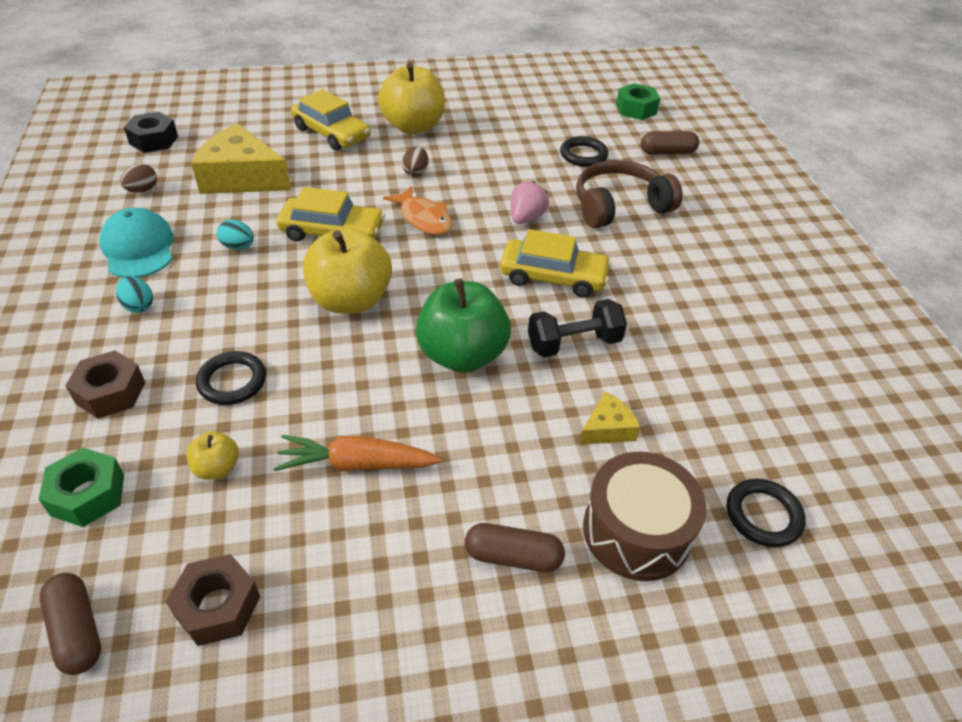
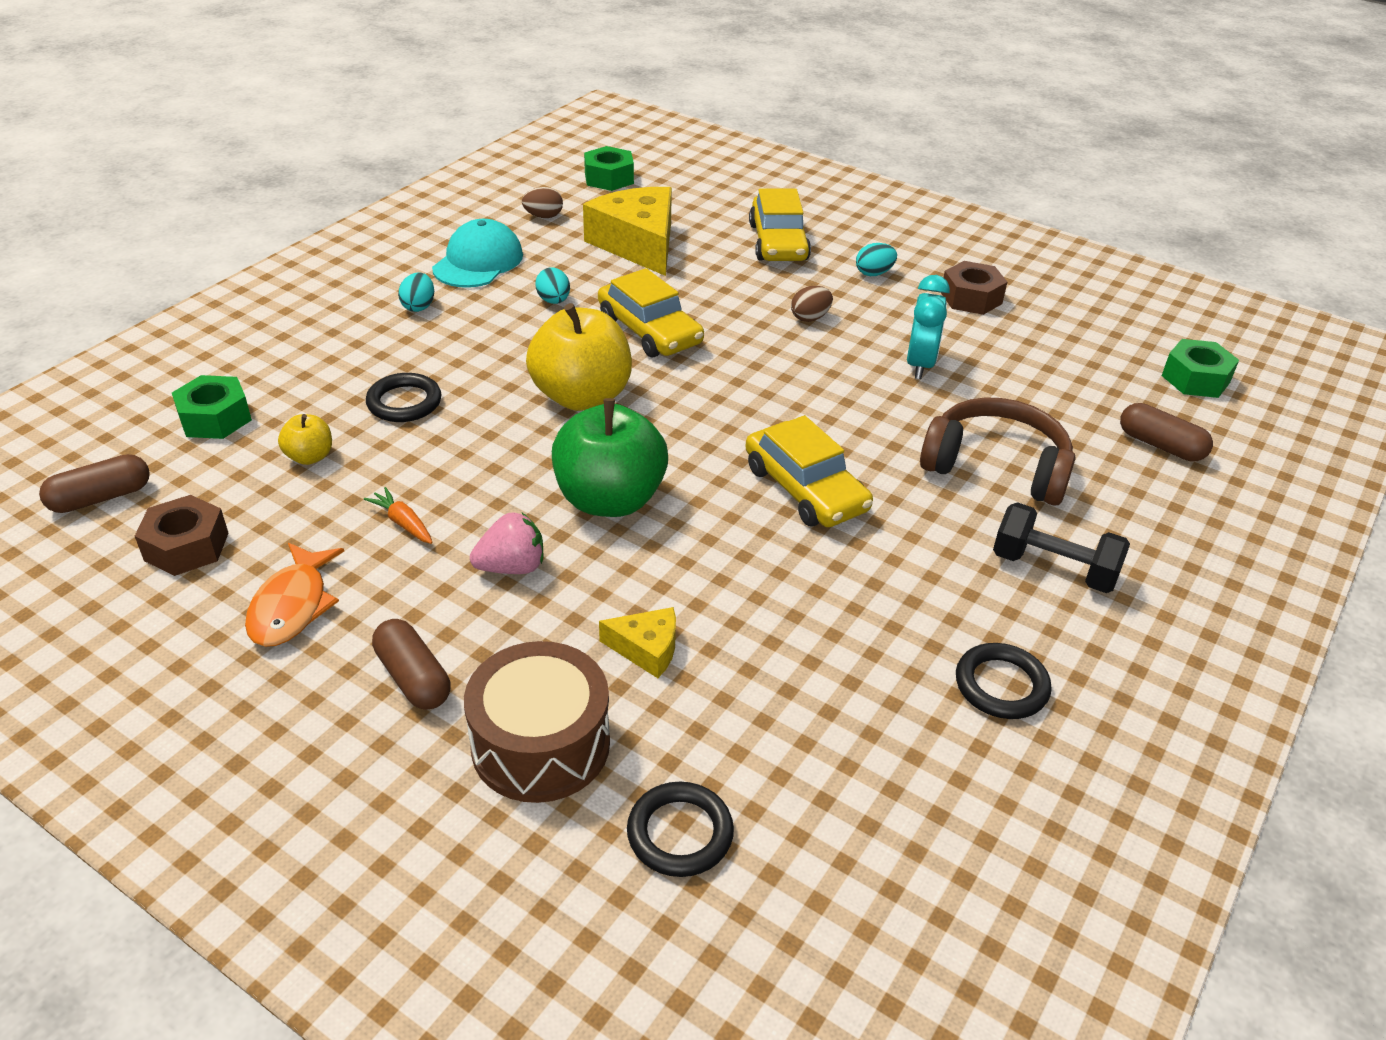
camera: 45 degrees right, 5 degrees down
(77, 630) = (101, 497): brown capsule -> brown capsule turned 45 degrees clockwise
(110, 392) = (317, 358): brown nut -> brown nut (971, 298)
(154, 140) = (609, 178): black nut -> green nut
(357, 464) = (403, 523): orange carrot -> orange carrot, size x0.55
(413, 126) = (874, 273): yellow apple -> turquoise egg
(424, 218) = (753, 364): orange fish -> orange fish (292, 606)
(510, 169) = (920, 365): none -> turquoise clock
(526, 218) = (863, 419): pink strawberry -> pink strawberry (512, 567)
(574, 343) = (731, 559): black dumbbell -> black dumbbell (1053, 569)
(583, 155) = (1036, 393): black ring -> black ring (1001, 685)

